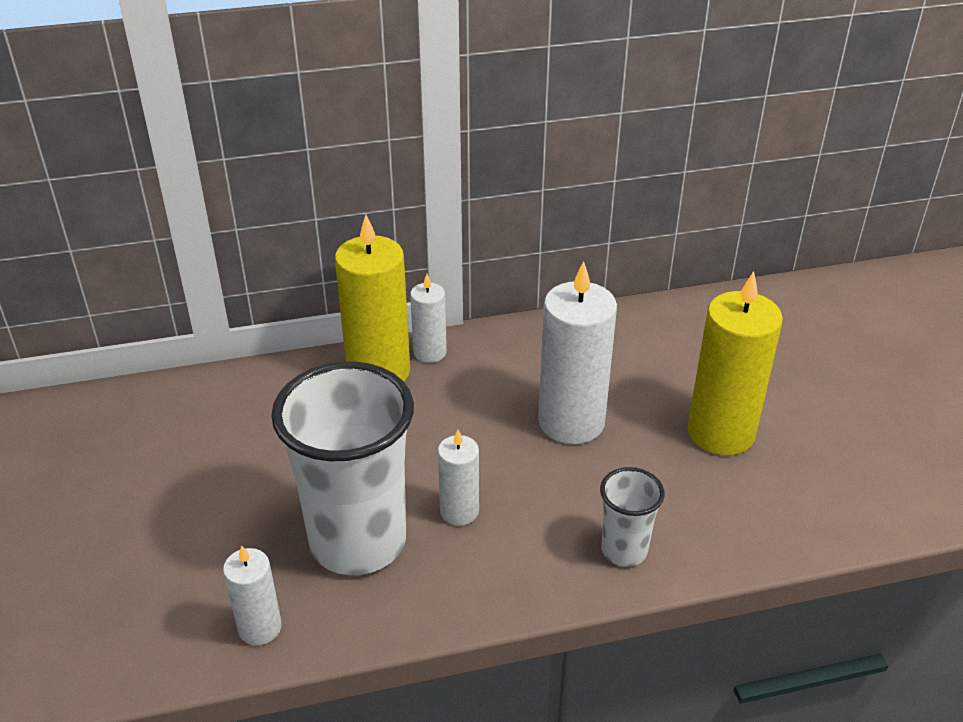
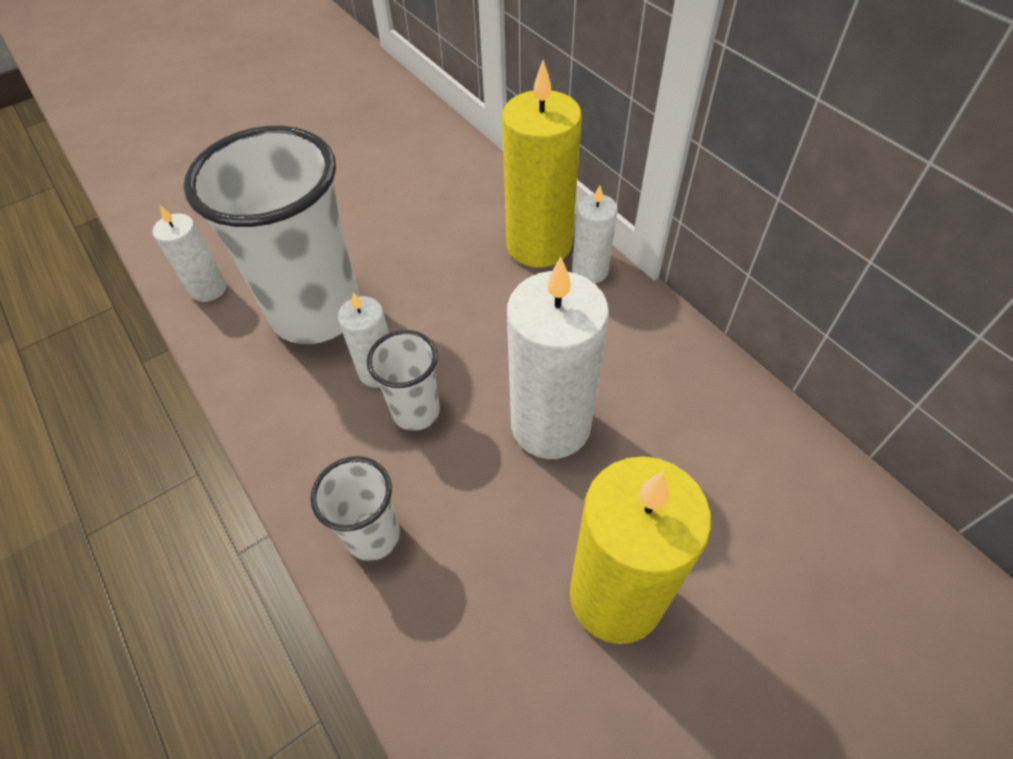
camera: 70 degrees right, 15 degrees up
(517, 496) = (416, 411): none -> white cup

